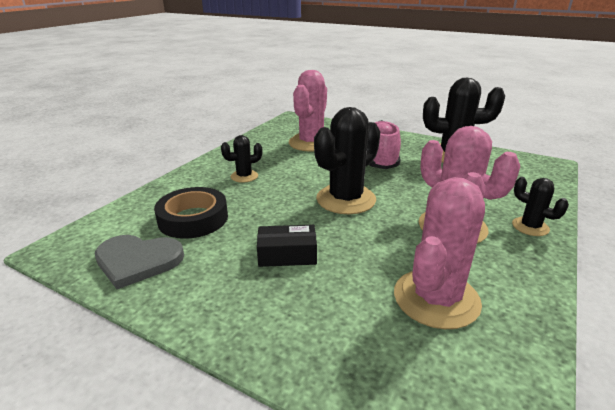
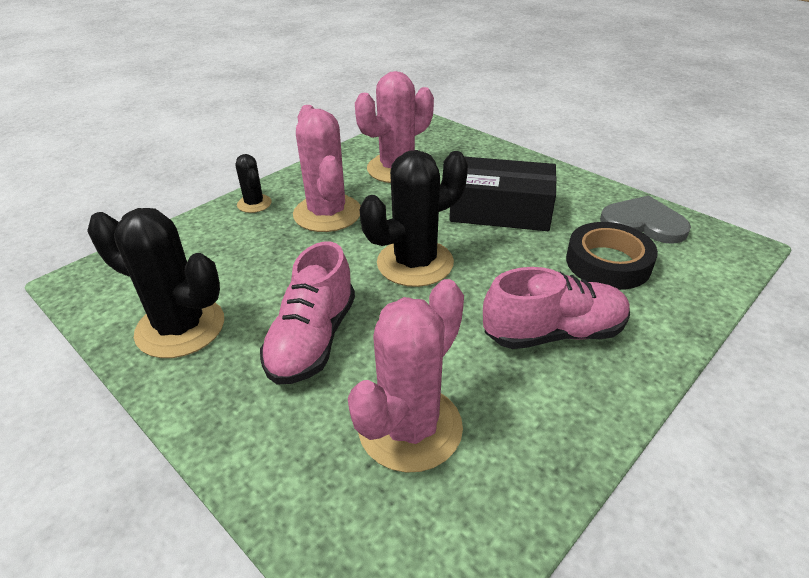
camera: 165 degrees left, 10 degrees up
(244, 176) = (553, 333): black cactus -> pink shoe
(287, 255) = (500, 210): black box -> black box, size x1.82

